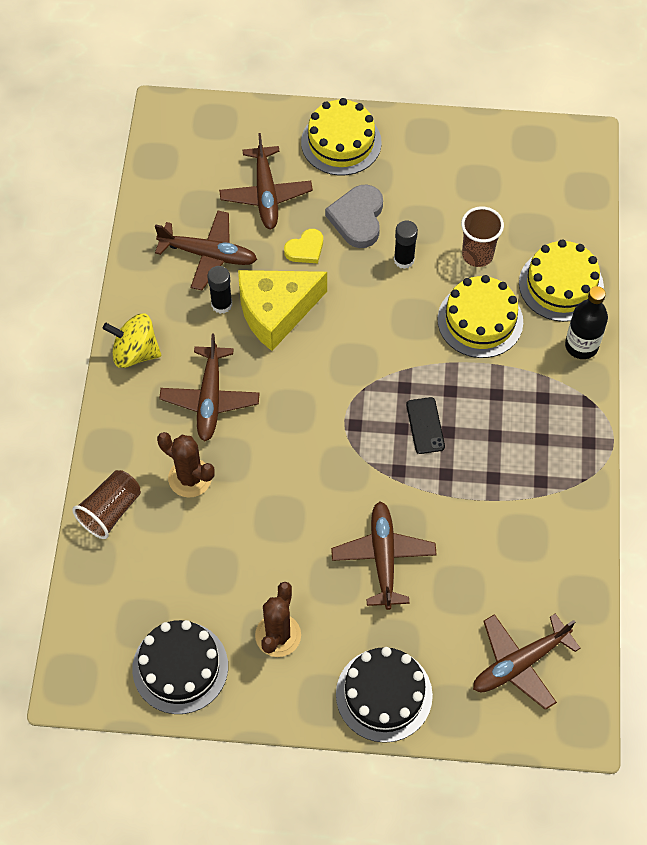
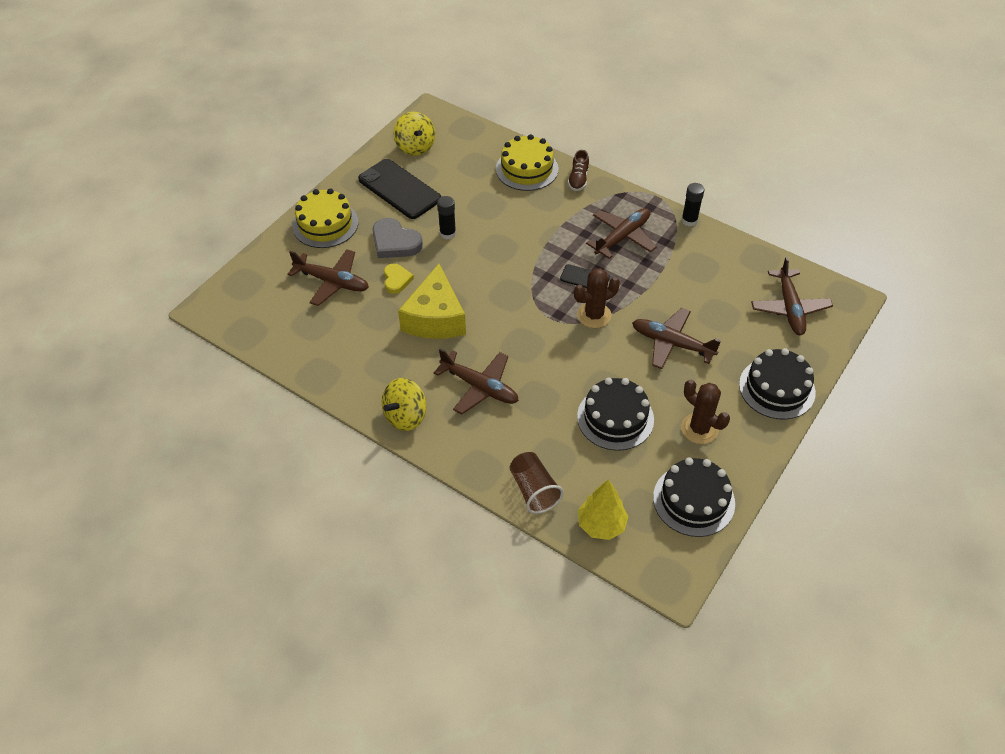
camera: 60 degrees left, 10 degrees down
(103, 591) = (601, 525): none -> yellow tree
(190, 478) = (538, 427): brown cactus -> brown cactus (594, 315)
(208, 255) = (356, 336): brown plane -> brown plane (622, 237)
(221, 304) = (404, 346): black glue stick -> black glue stick (689, 220)
(244, 545) = (615, 418): none -> black cake
(439, 179) = (399, 189): none -> black phone
(477, 255) = (473, 196): brown cup -> none
(480, 320) = (524, 217): yellow cake -> none
(517, 158) = (415, 147): none -> yellow spinning top
(581, 346) = (578, 179): black bottle -> brown shoe

